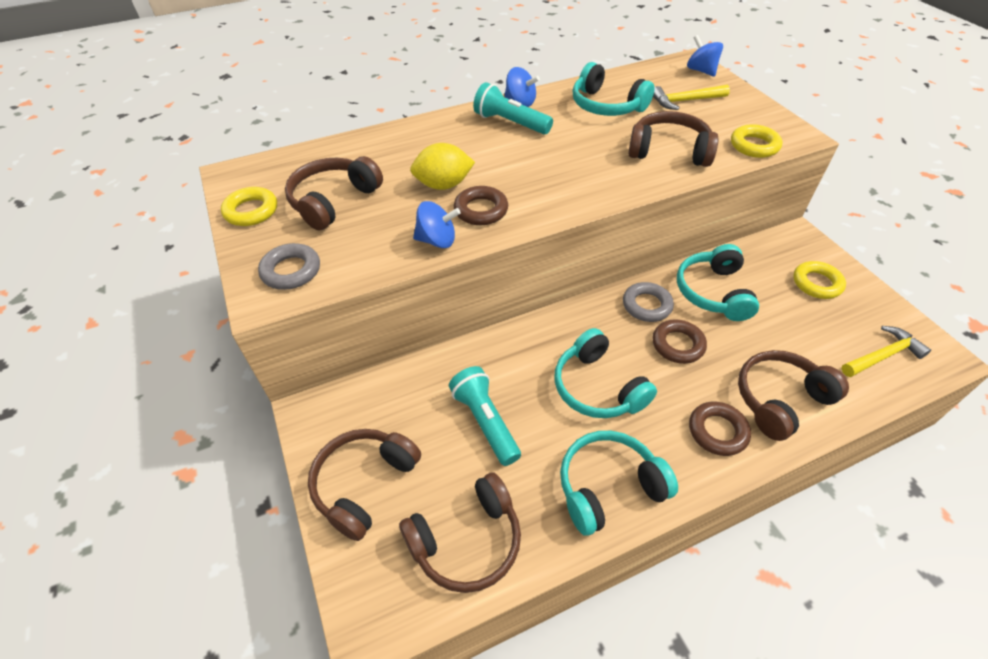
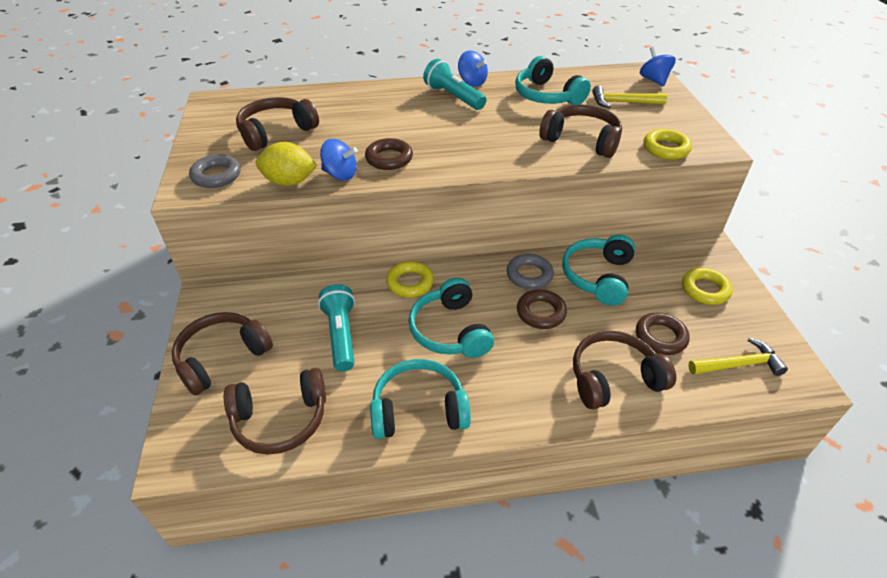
camera: 15 degrees right, 5 degrees down
(251, 211) = (211, 129): yellow ring -> yellow ring (410, 283)
(443, 185) = (369, 135): yellow lemon -> yellow lemon (289, 182)
(717, 431) = (540, 390): brown ring -> brown ring (660, 337)

